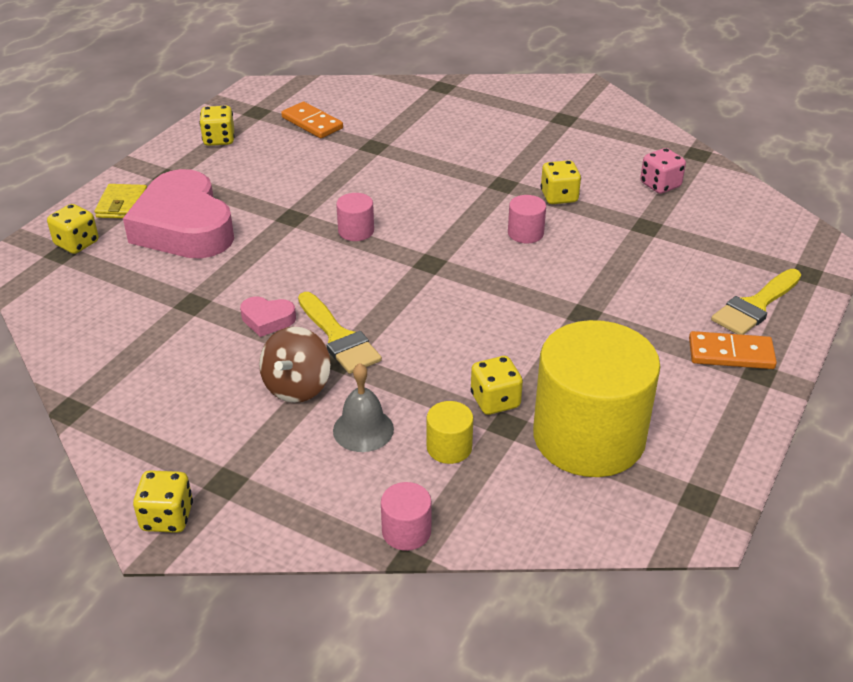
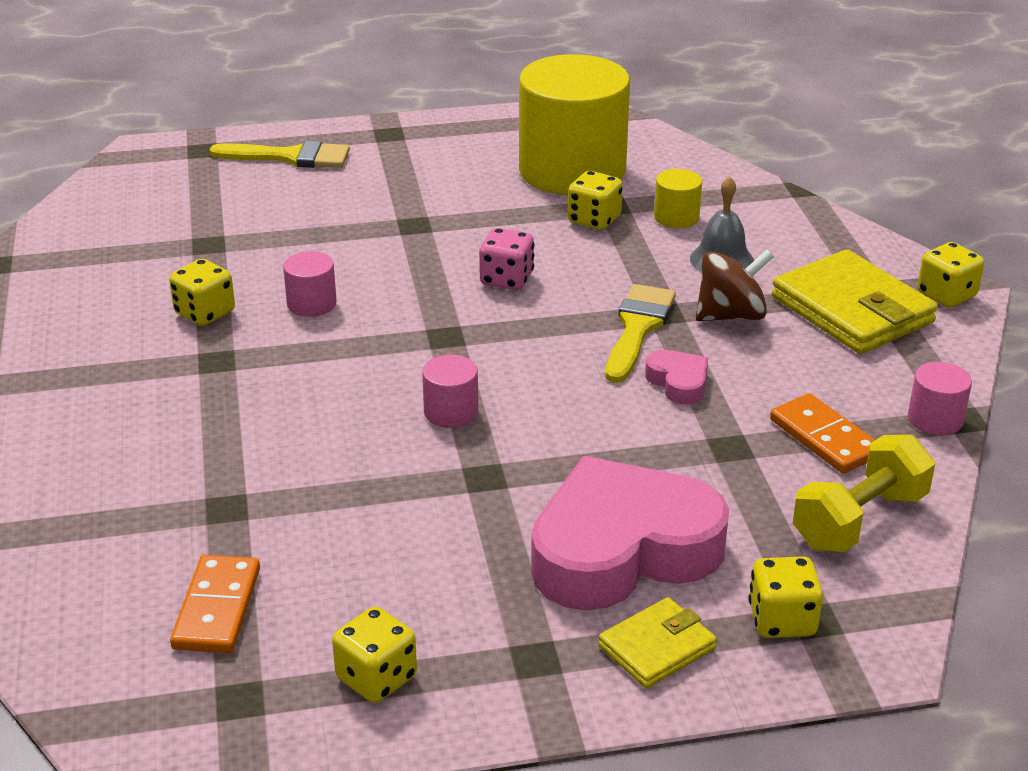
camera: 130 degrees left, 5 degrees down
(80, 308) = (859, 520): none -> yellow dumbbell
(184, 227) = (622, 550): pink heart -> pink heart turned 135 degrees counterclockwise
(223, 449) = (852, 310): none -> yellow wallet
(406, 531) = (779, 199): pink cylinder -> pink cylinder (935, 419)
(660, 185) = (104, 263): pink dice -> pink dice (506, 279)
(731, 353) = (379, 149): orange domino -> orange domino (824, 438)

